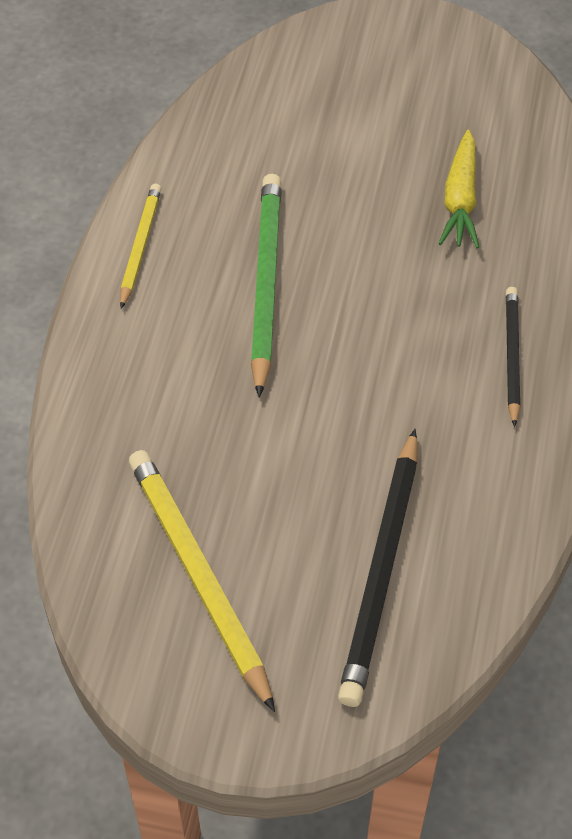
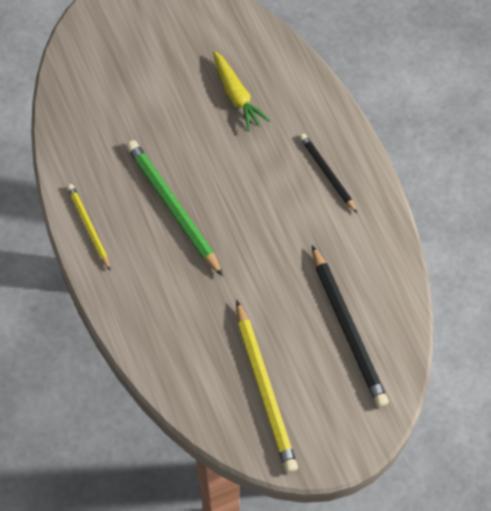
camera: 35 degrees left, 10 degrees up
(199, 576) = (264, 389): yellow pencil -> yellow pencil turned 135 degrees counterclockwise

